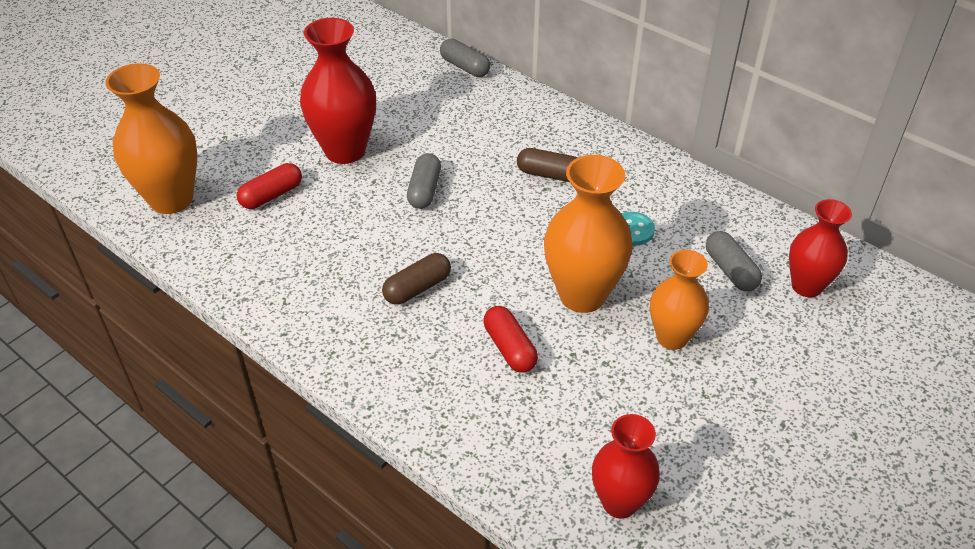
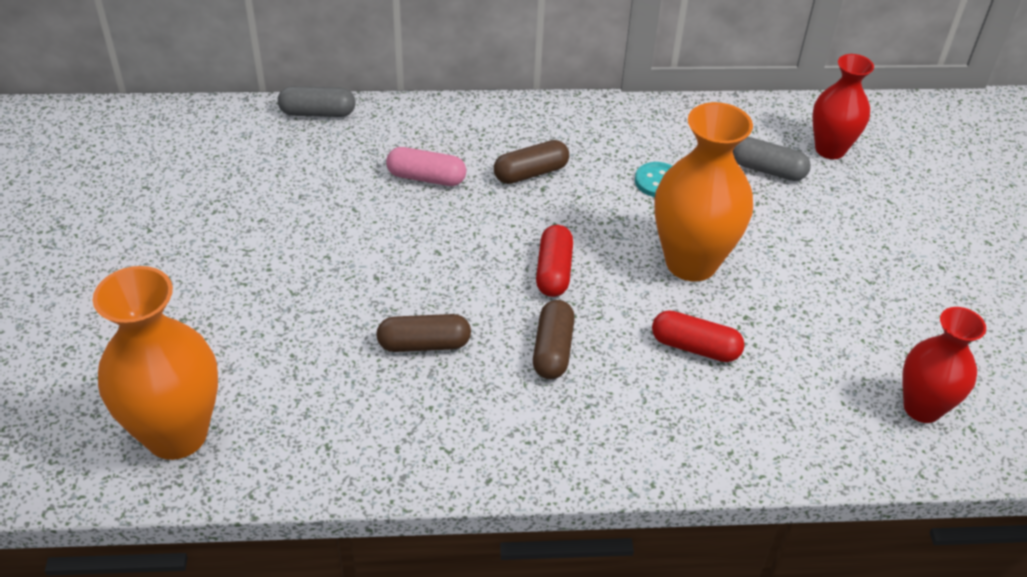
camera: 45 degrees left, 0 degrees up
(271, 195) = (288, 357): red capsule -> red capsule (553, 271)
(345, 151) = (306, 264): red vase -> none
(349, 235) = (424, 344): none -> brown capsule
(424, 190) = (438, 255): grey capsule -> none
(479, 140) = (426, 178): none -> pink capsule
(672, 337) = (795, 252): orange vase -> none

